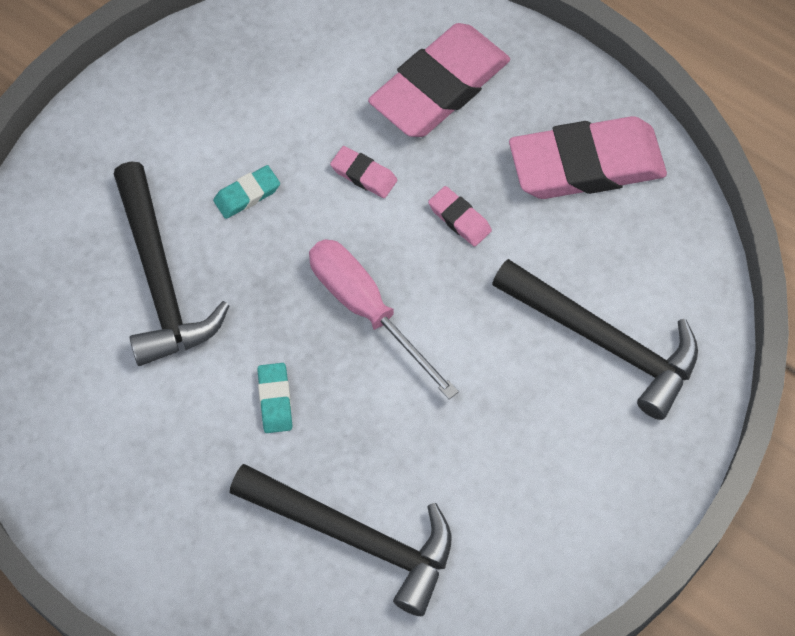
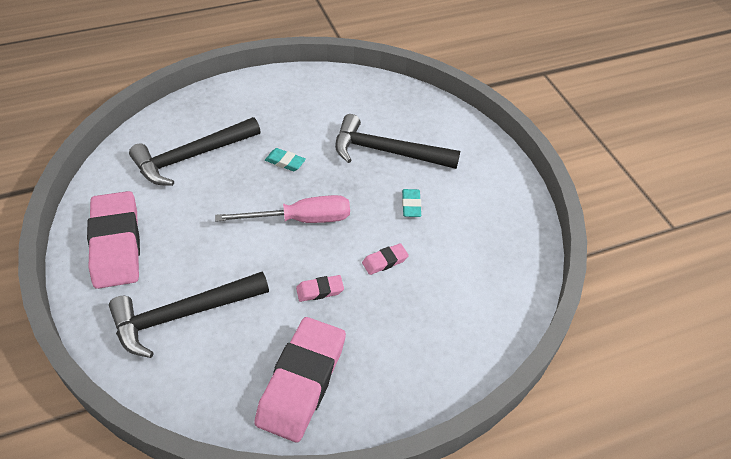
camera: 120 degrees right, 15 degrees down
(439, 87) = (420, 333): pink eraser -> pink eraser (116, 244)

